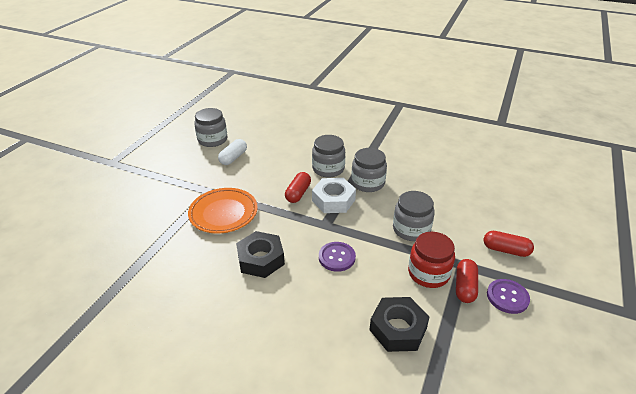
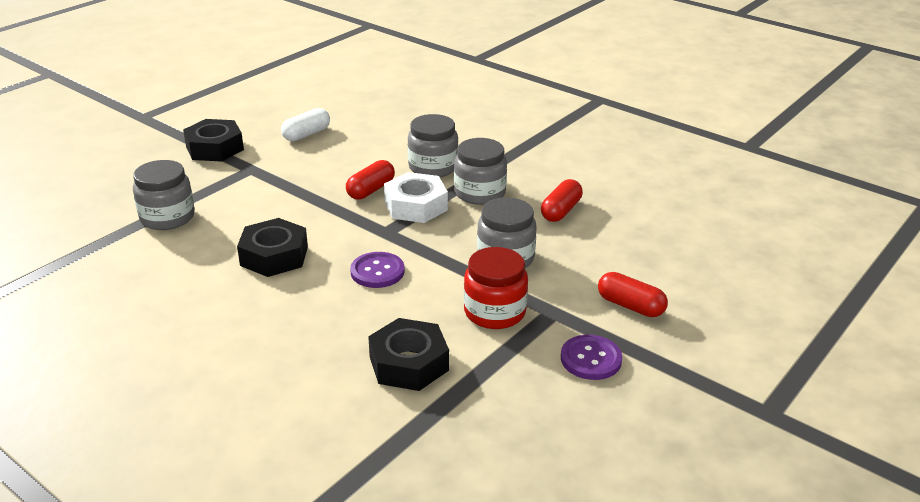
camera: 15 degrees right, 5 degrees down
(175, 179) = (214, 148): none -> black nut
(212, 140) = (290, 108): grey jar -> grey jar (167, 217)
(223, 213) = (255, 197): orange plate -> none
(465, 287) = (536, 336): red capsule -> red capsule (561, 211)

